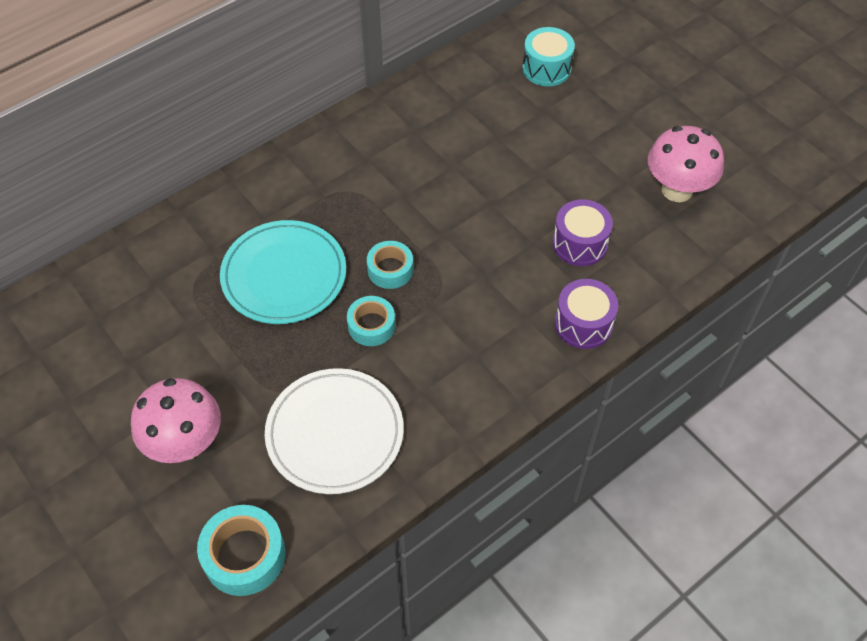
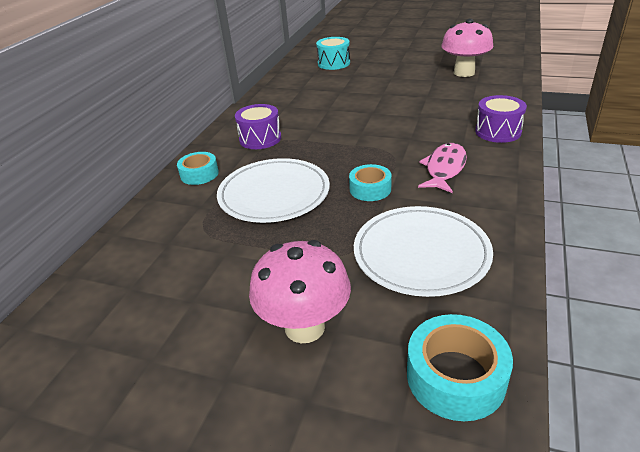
camera: 30 degrees left, 20 degrees down
(284, 275) = (274, 194): turquoise plate -> white plate
(390, 269) = (347, 160): turquoise tape -> turquoise tape (199, 174)
(466, 344) = (444, 169): none -> pink fish
(580, 244) = (445, 106): purple drum -> purple drum (260, 139)

